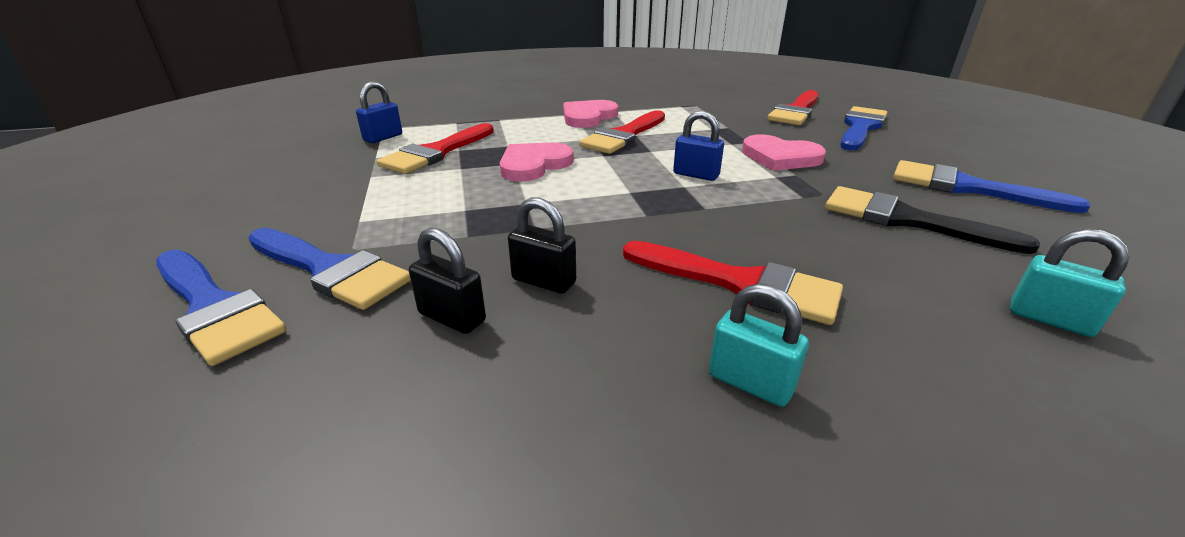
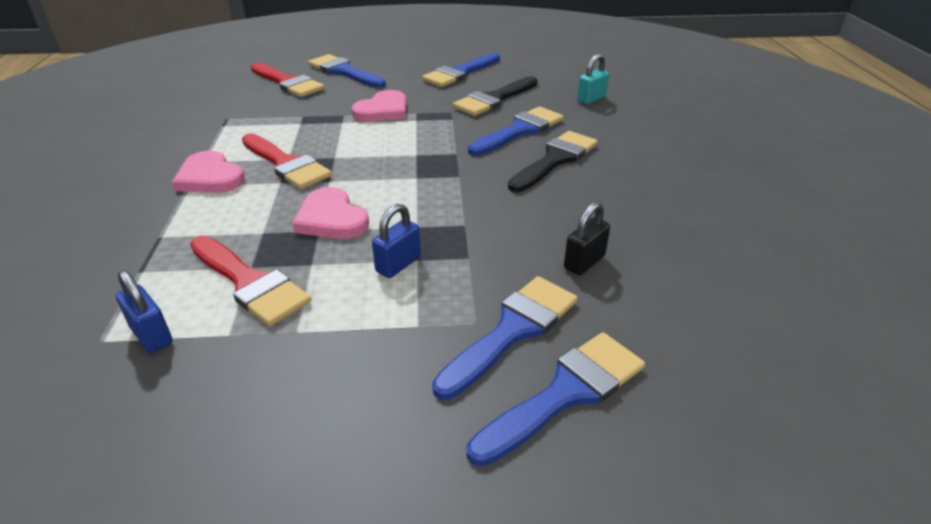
camera: 80 degrees left, 5 degrees up
(543, 281) = (544, 224): black padlock -> none
(696, 175) = (398, 146): blue padlock -> blue padlock (398, 265)
(741, 284) = (555, 160): red brush -> black brush
(750, 383) = (638, 174): turquoise padlock -> none
(815, 248) = (520, 131): none -> blue brush

